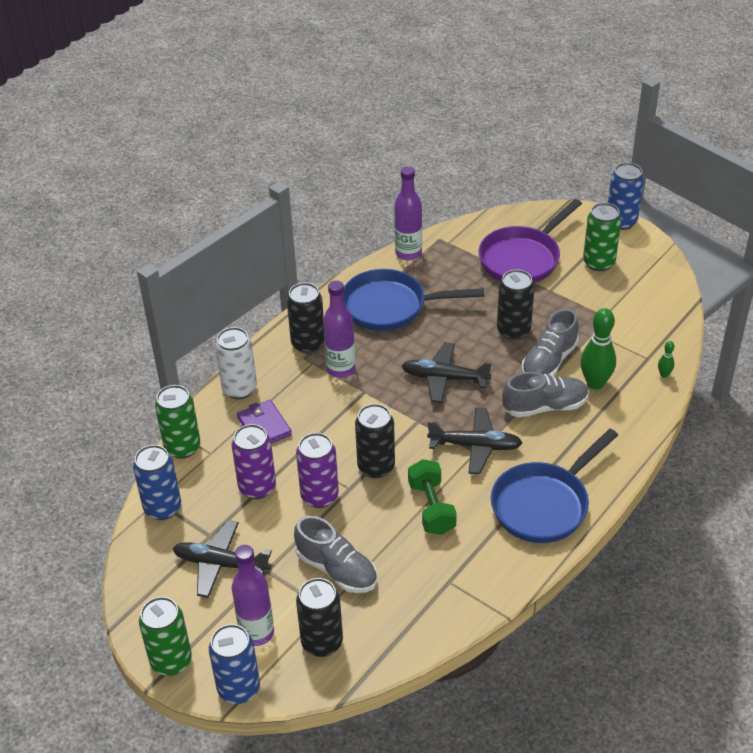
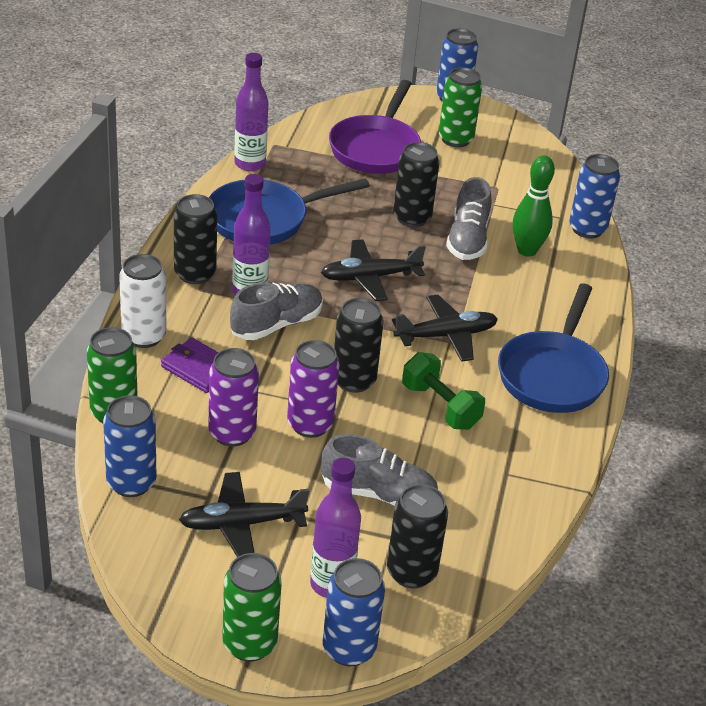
camera: 30 degrees left, 5 degrees down
(545, 406) = (491, 283): grey shoe -> grey shoe (276, 324)
(664, 374) = (587, 229): green bowling pin -> blue can

